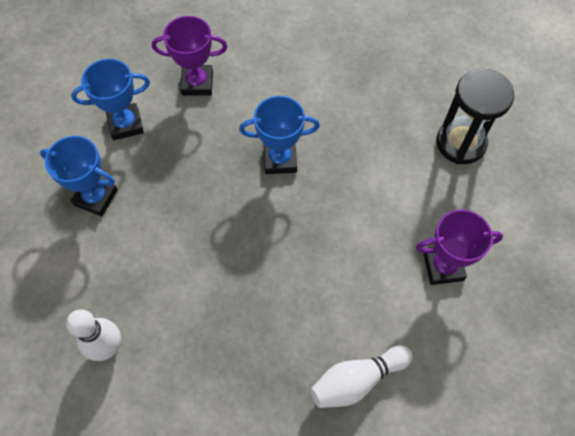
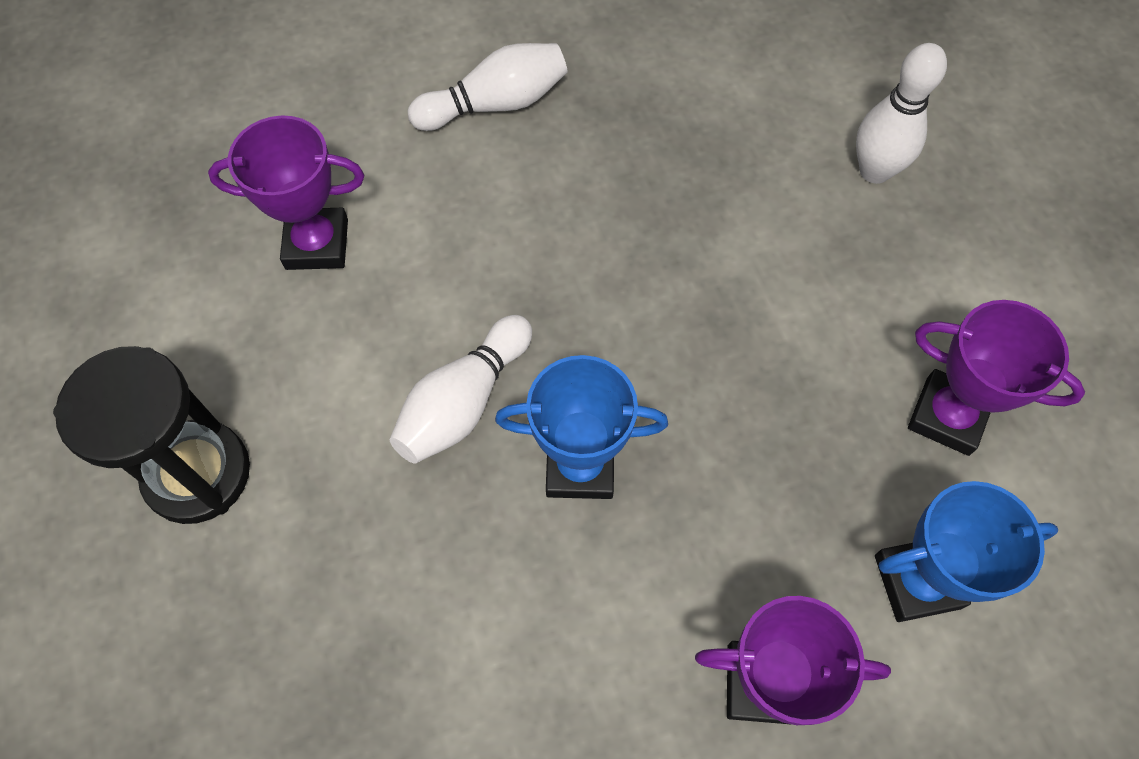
camera: 175 degrees left, 0 degrees up
(96, 197) = (947, 416): blue trophy -> purple trophy
(341, 185) = (464, 402): none -> white bowling pin

